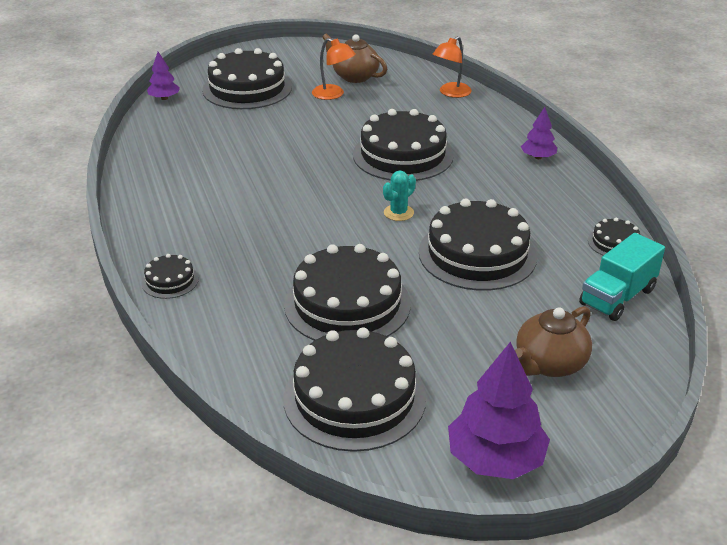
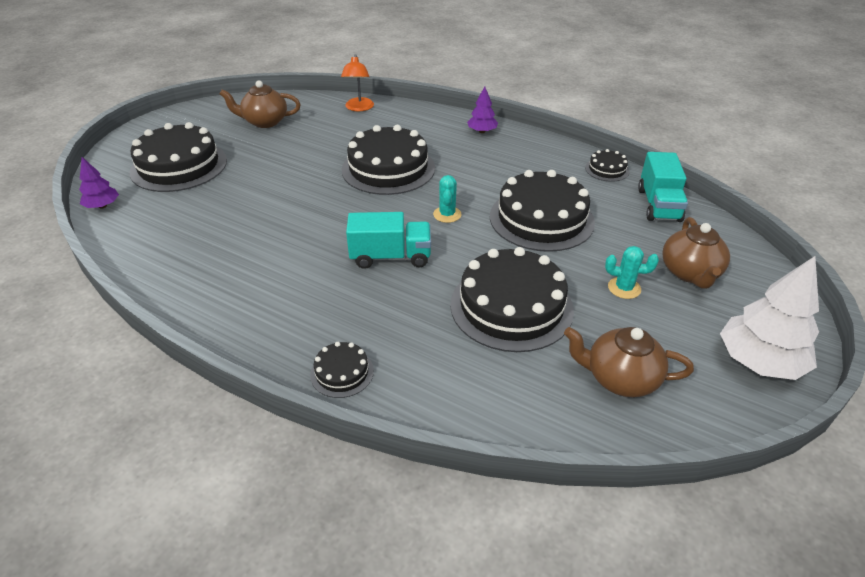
camera: 40 degrees left, 5 degrees up
(308, 223) = (390, 257): none -> turquoise truck
(333, 95) = (266, 143): orange lamp -> none
(354, 397) = (620, 378): black cake -> brown teapot
(464, 342) = (624, 288): none -> turquoise cactus
(495, 459) = (759, 361): purple tree -> white tree

